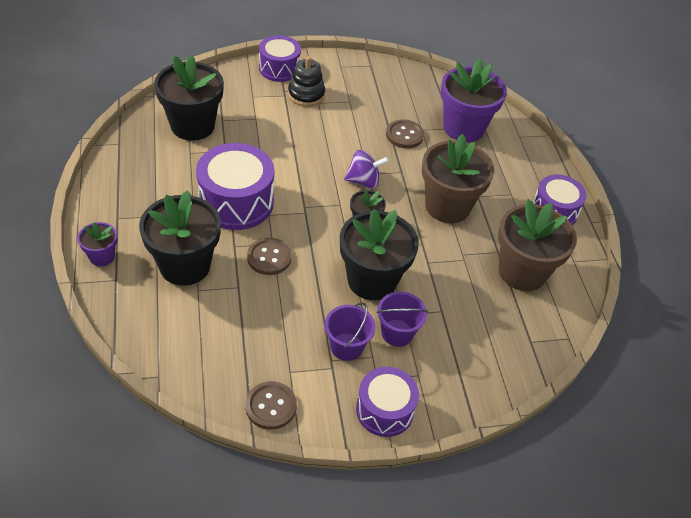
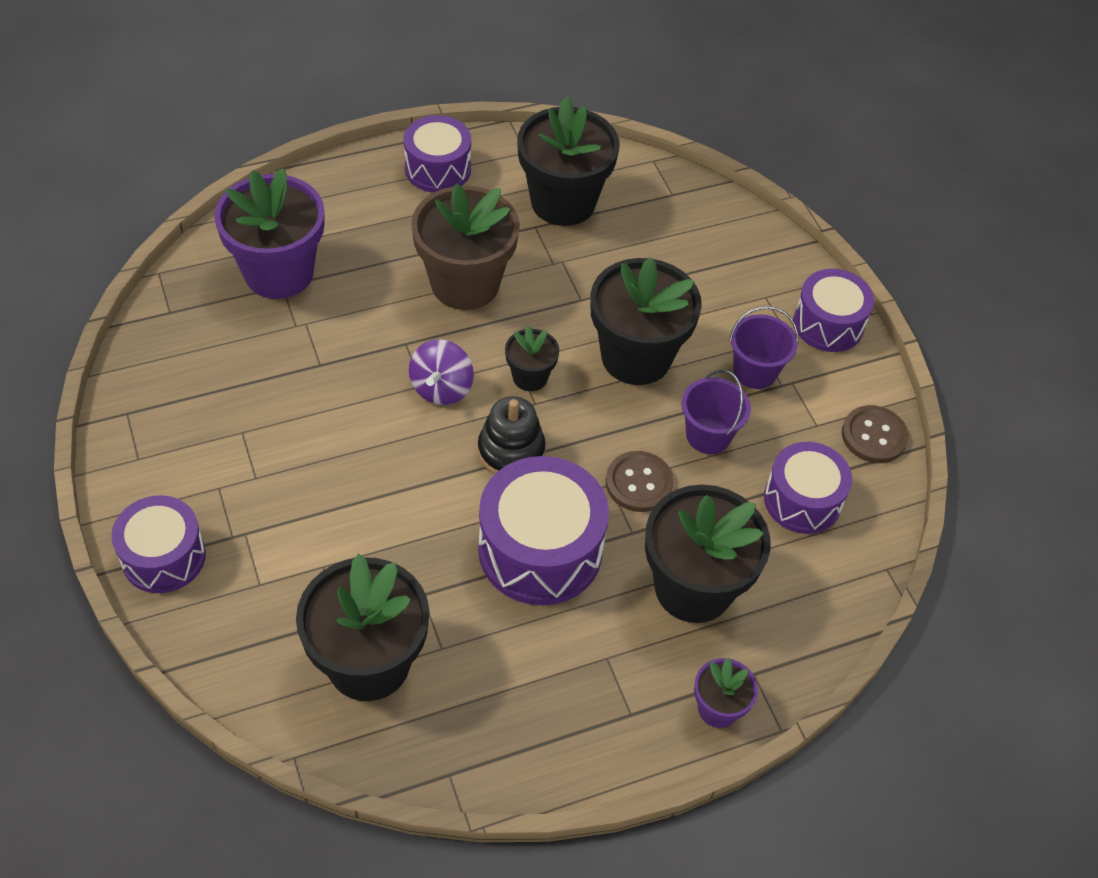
camera: 100 degrees left, 5 degrees up
(229, 342) = (802, 500): none -> purple drum
(306, 94) = (236, 499): black stacking toy -> black stacking toy (511, 451)
(364, 181) = (441, 388): purple spinning top -> purple spinning top turned 150 degrees counterclockwise
(397, 333) = (712, 322): purple bucket -> purple bucket (708, 435)
(404, 135) = (316, 346): brown button -> none
(522, 272) = (563, 202): brown flower pot -> black flower pot

